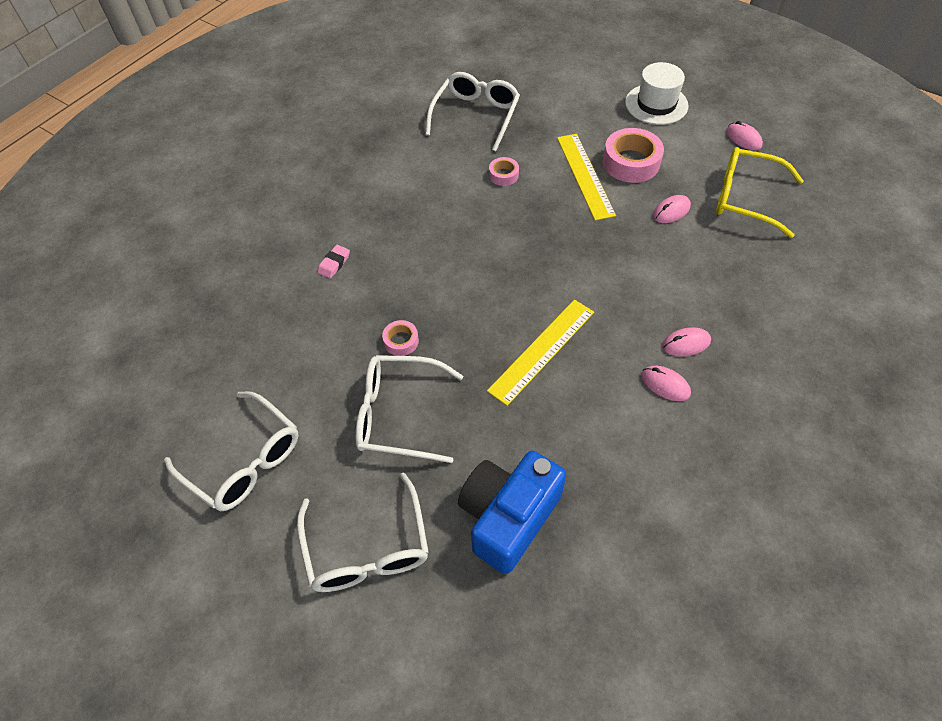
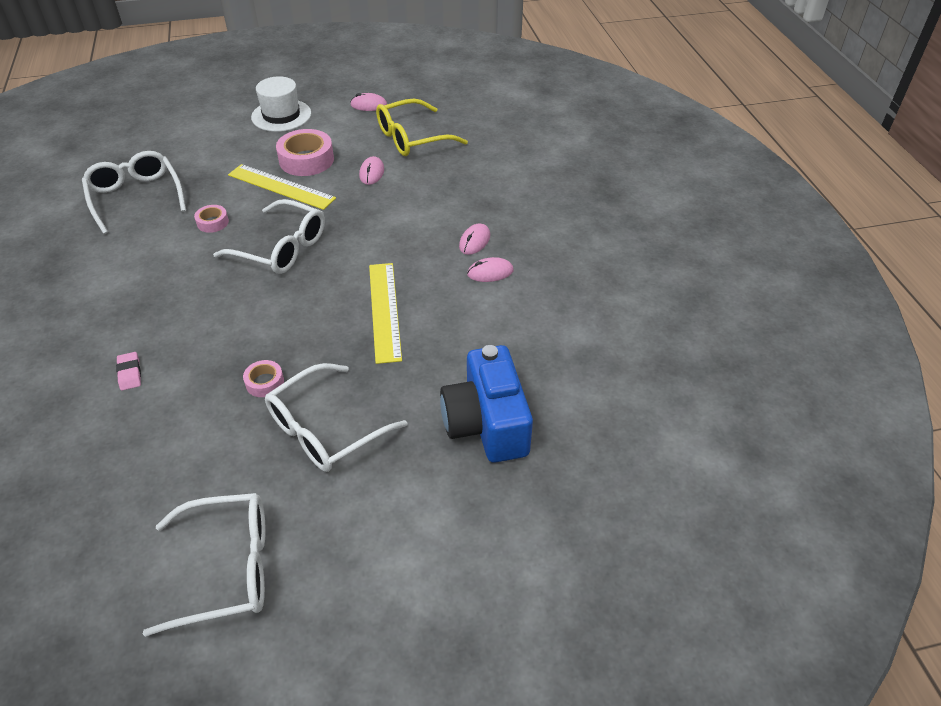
camera: 50 degrees left, 10 degrees down
(367, 548) = (412, 530): white glasses -> white glasses (282, 248)

